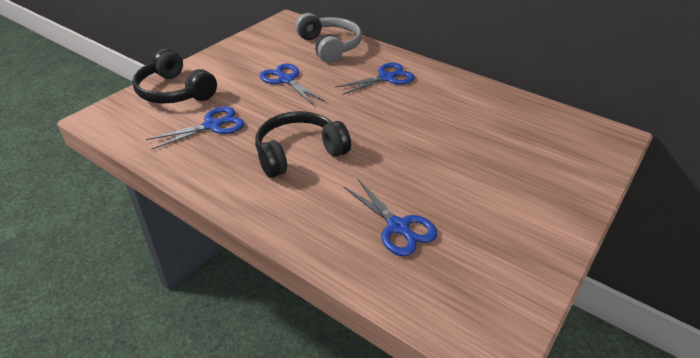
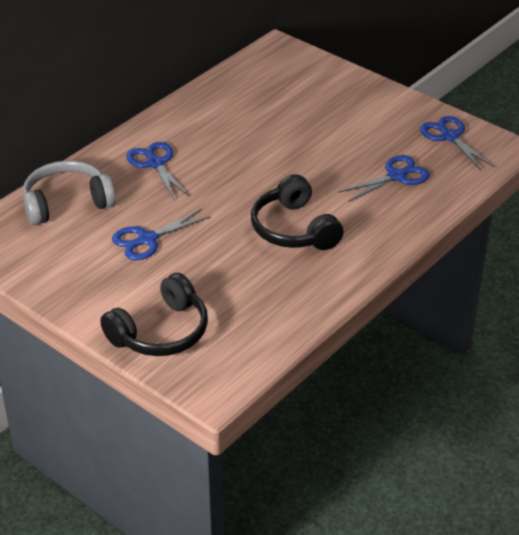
camera: 85 degrees left, 0 degrees up
(213, 125) = (240, 292): blue scissors -> blue scissors (449, 136)

